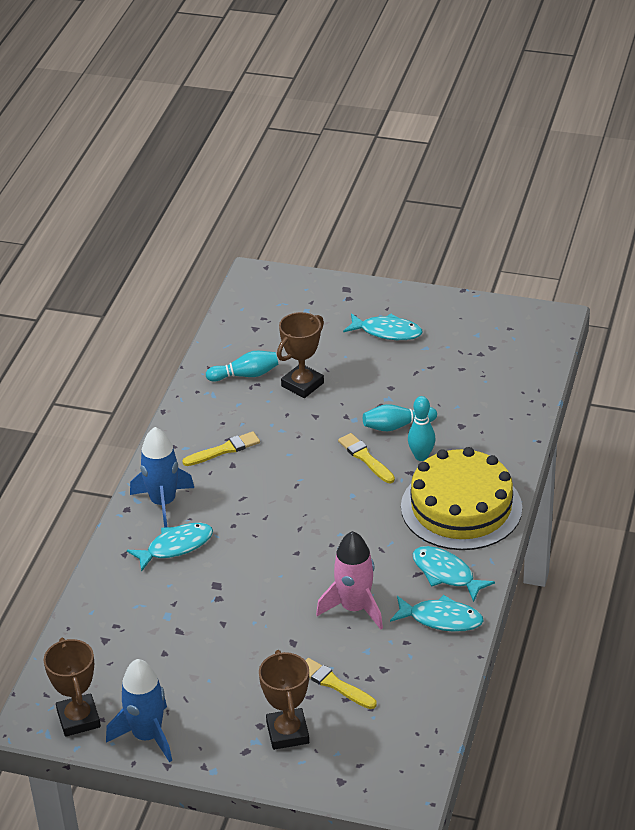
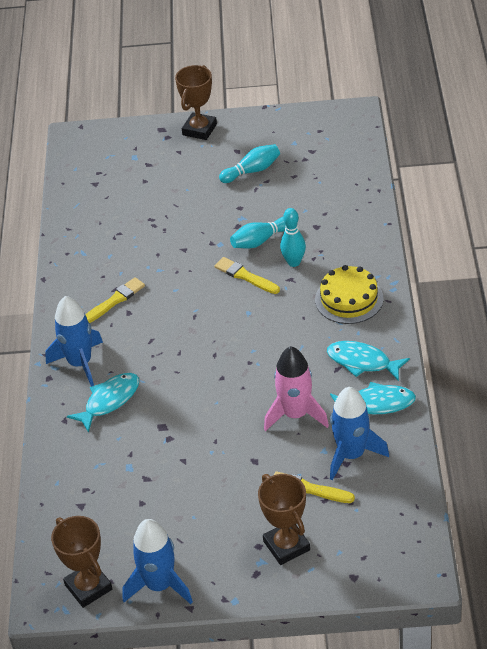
camera: 15 degrees left, 5 degrees up
(245, 375) = (105, 228): turquoise bowling pin -> turquoise bowling pin (252, 171)
(302, 385) = (160, 224): brown trophy -> brown trophy (199, 129)
(387, 332) = (214, 159): turquoise fish -> none
(393, 662) = (351, 455): none -> blue rocket
(461, 507) = (349, 299): yellow cake -> yellow cake, size x0.62

